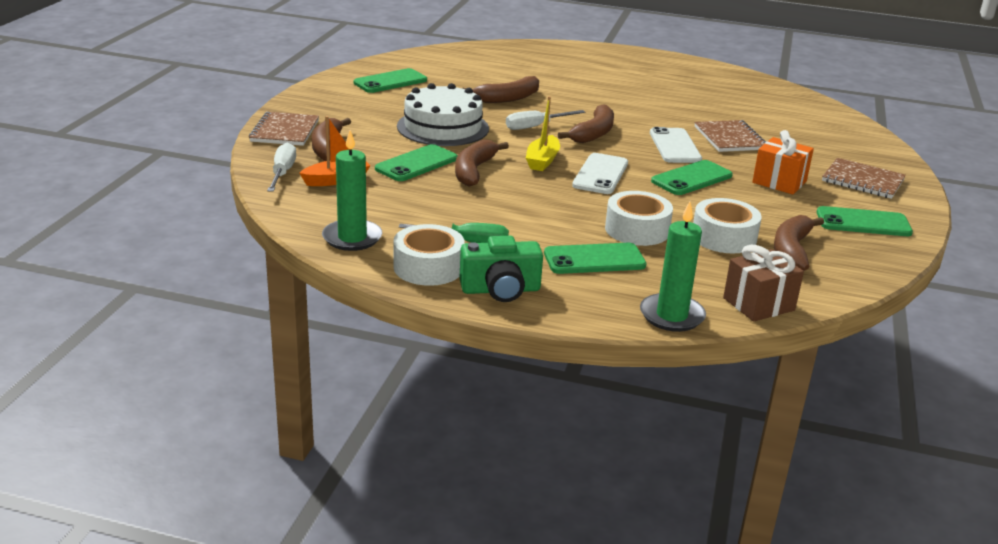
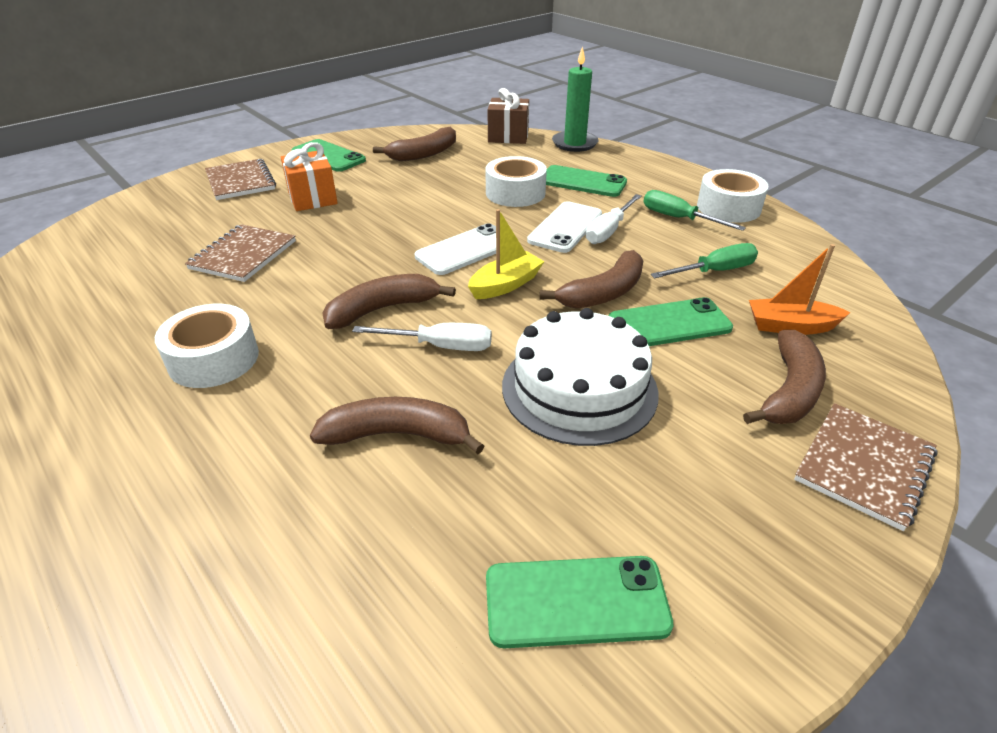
camera: 145 degrees left, 10 degrees up
(282, 173) = (868, 360): white screwdriver -> white screwdriver (609, 231)
(352, 238) = (791, 248): green candle -> none
(407, 203) = (714, 271): none -> green screwdriver
(500, 290) = (680, 180): green camera -> none
(674, 146) = (324, 262): white phone -> white phone (565, 227)
(692, 178) = (383, 222): green phone -> none
(723, 237) = (455, 172): white tape -> white tape (213, 359)

